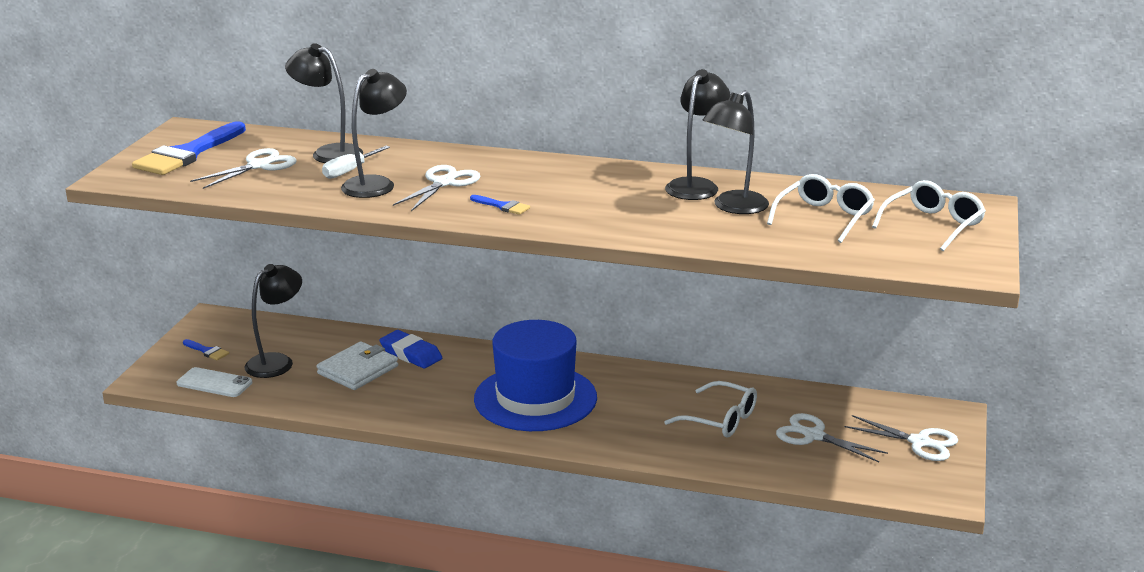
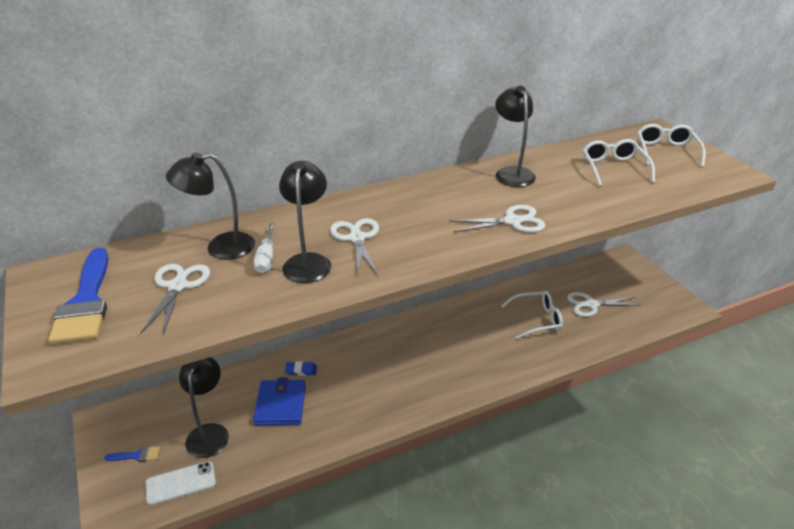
camera: 40 degrees left, 10 degrees up
(358, 370) = (280, 405): white wallet -> blue wallet
(411, 354) = (301, 370): blue eraser -> blue eraser, size x0.60
(502, 206) = (430, 241): blue brush -> none
(535, 398) = (423, 362): blue hat -> none
(734, 207) = (560, 181): black lamp -> none
(920, 442) = (637, 282): white scissors -> white scissors (512, 221)

